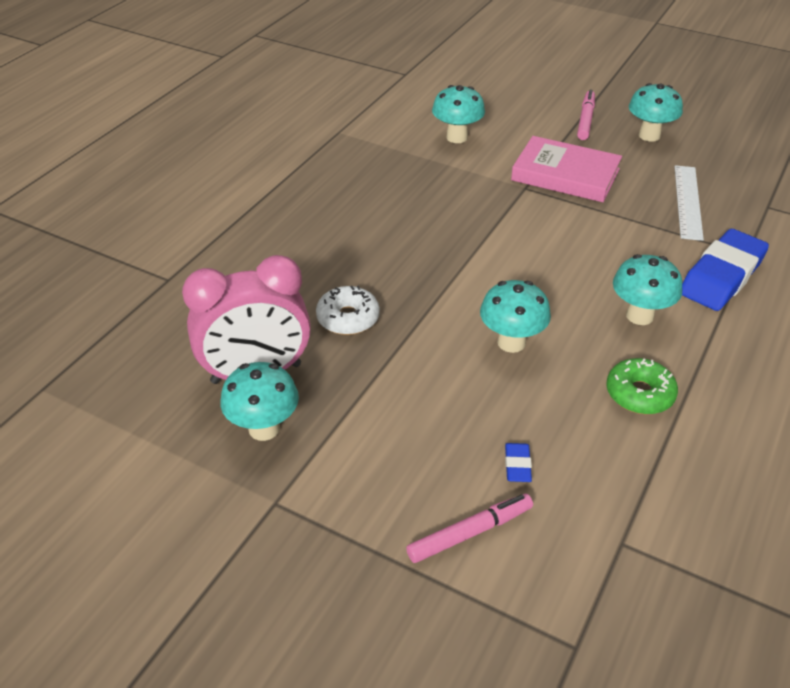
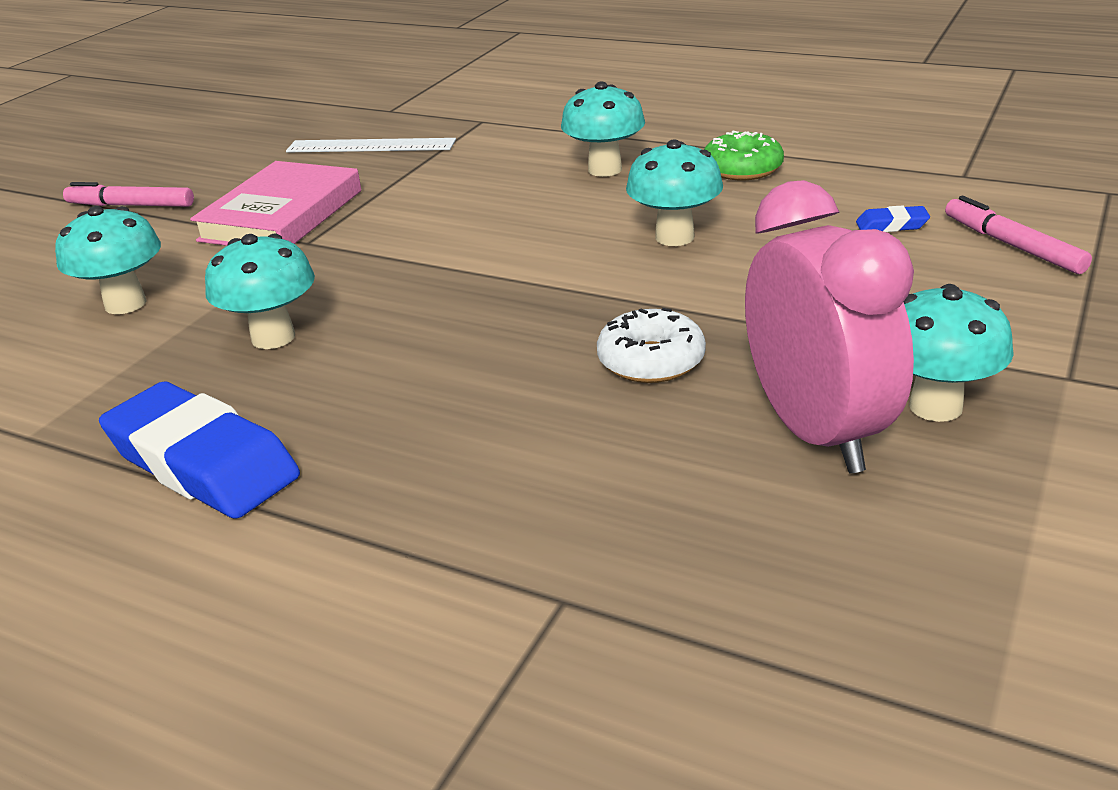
camera: 90 degrees left, 10 degrees down
(649, 135) = (200, 166): turquoise mushroom -> turquoise mushroom (273, 337)
(721, 276) = (526, 132): blue eraser -> blue eraser (202, 463)

